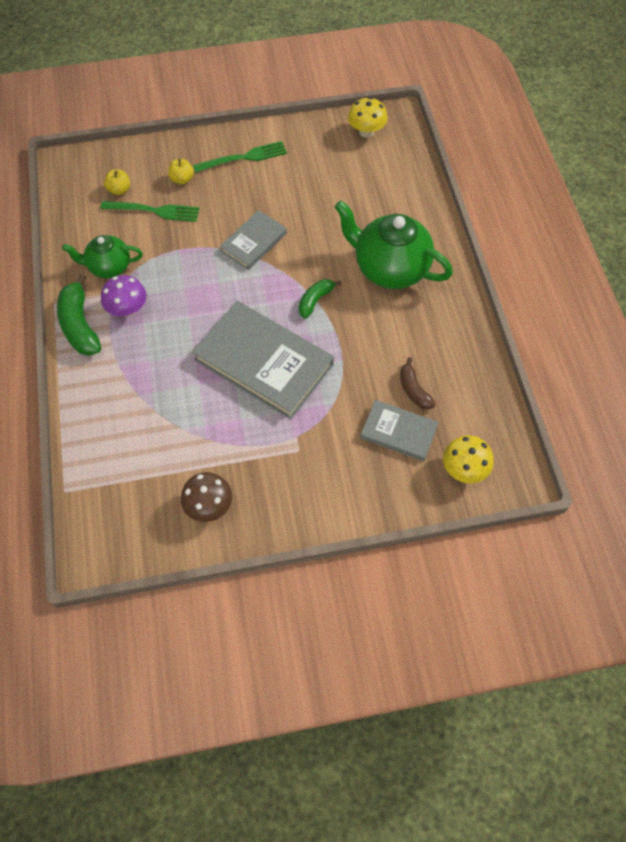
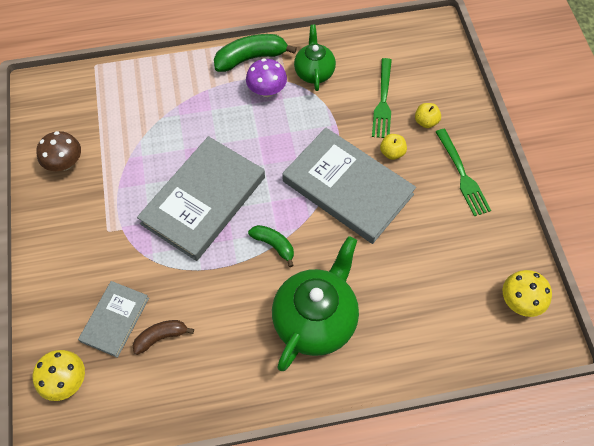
camera: 90 degrees right, 0 degrees up
(119, 190) = (407, 72): yellow apple -> yellow apple (392, 152)
(254, 242) = (347, 188): grey book -> grey book, size x1.85

